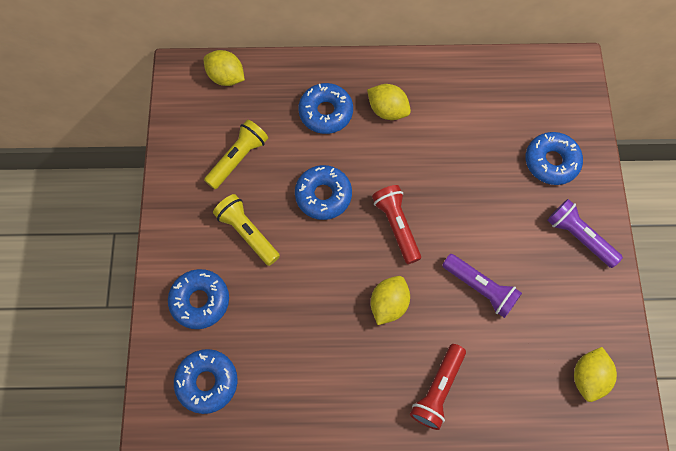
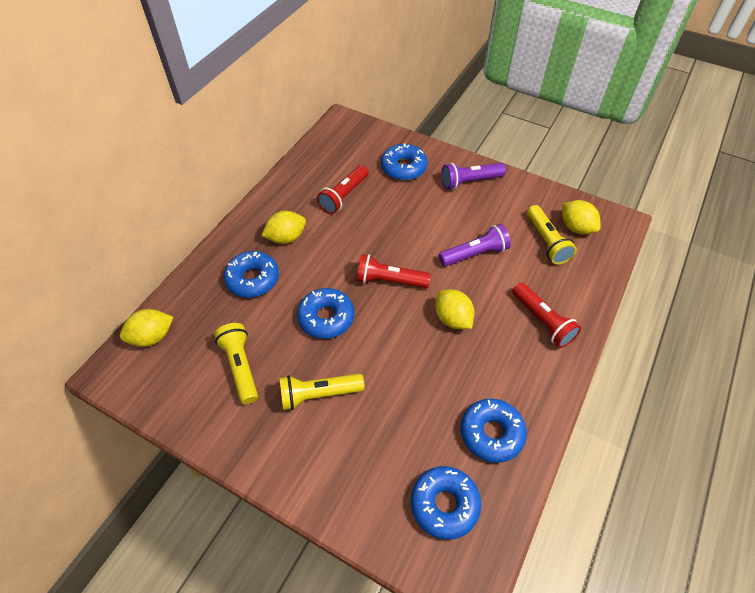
camera: 60 degrees left, 15 degrees down
(200, 301) = (358, 471): blue donut -> blue donut (491, 433)
(472, 128) = (344, 196): none -> red flashlight
(545, 353) = (546, 242): none -> yellow flashlight

